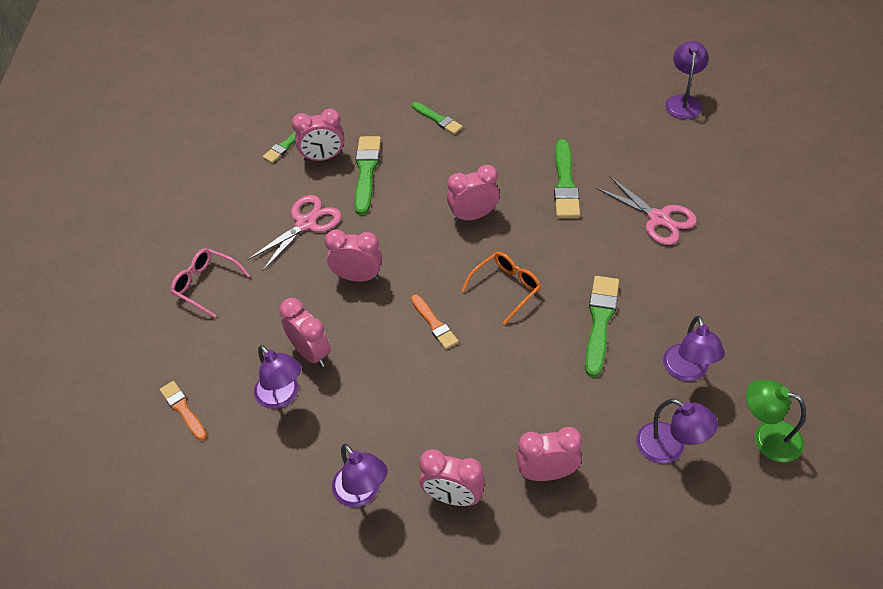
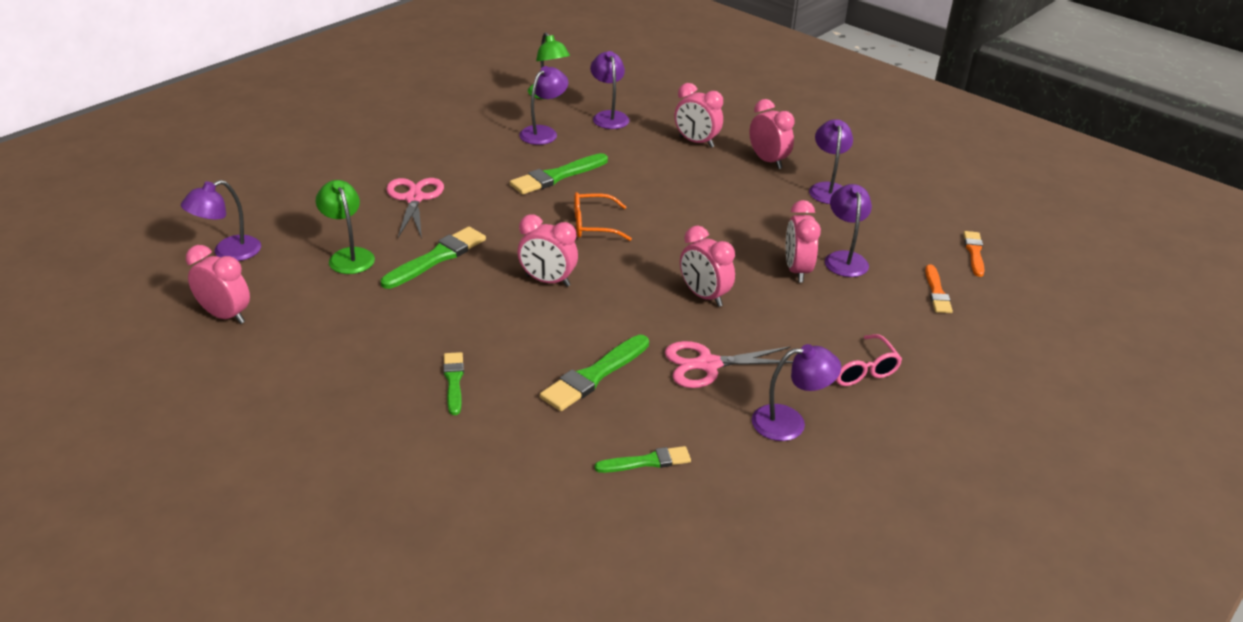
camera: 145 degrees left, 15 degrees down
(224, 217) = (790, 422): none -> purple lamp
(323, 157) = (621, 419): pink clock -> pink clock (225, 315)
(434, 324) = (677, 235): orange brush -> orange brush (974, 252)
(617, 147) = (348, 256): none -> green lamp

